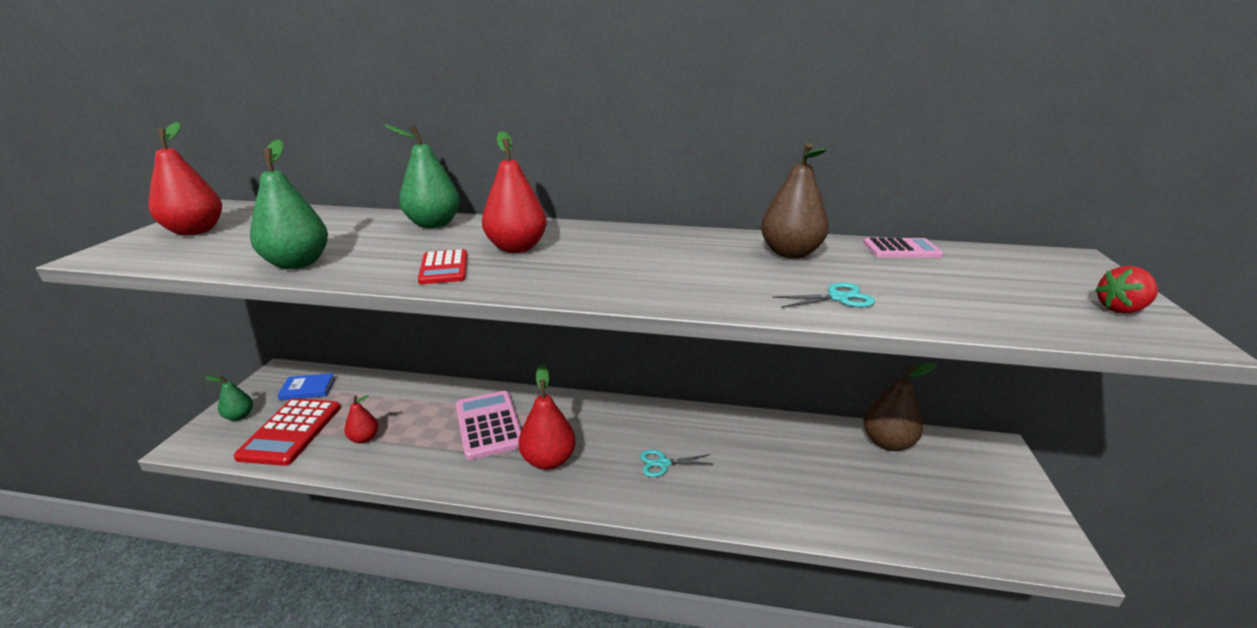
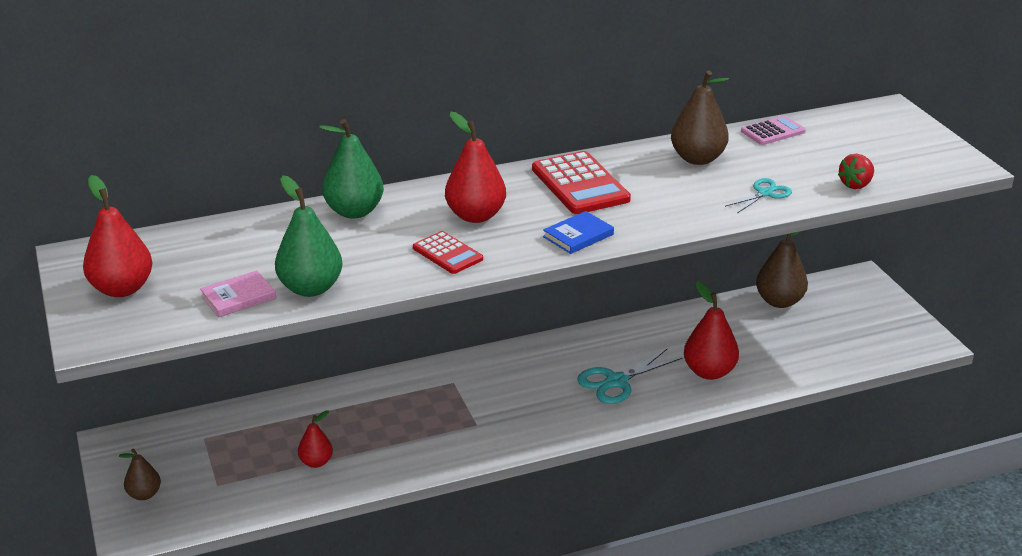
camera: 30 degrees left, 5 degrees up
(239, 416) = (144, 494): green pear -> brown pear
(241, 255) = (238, 297): none -> pink book
(291, 432) = (228, 485): red calculator -> red calculator (580, 184)
(307, 389) = (179, 445): blue book -> blue book (578, 235)
(488, 425) = (425, 407): pink calculator -> none
(548, 460) = (516, 415): red pear -> red pear (709, 372)
(663, 463) = (616, 382): turquoise scissors -> turquoise scissors, size x1.58
(1121, 309) = (933, 152): red strawberry -> red strawberry (856, 185)

